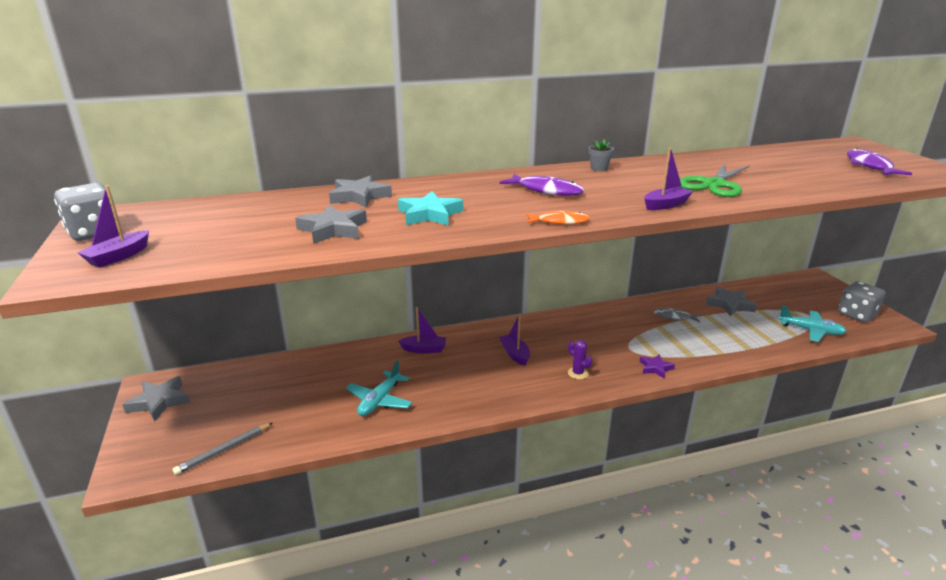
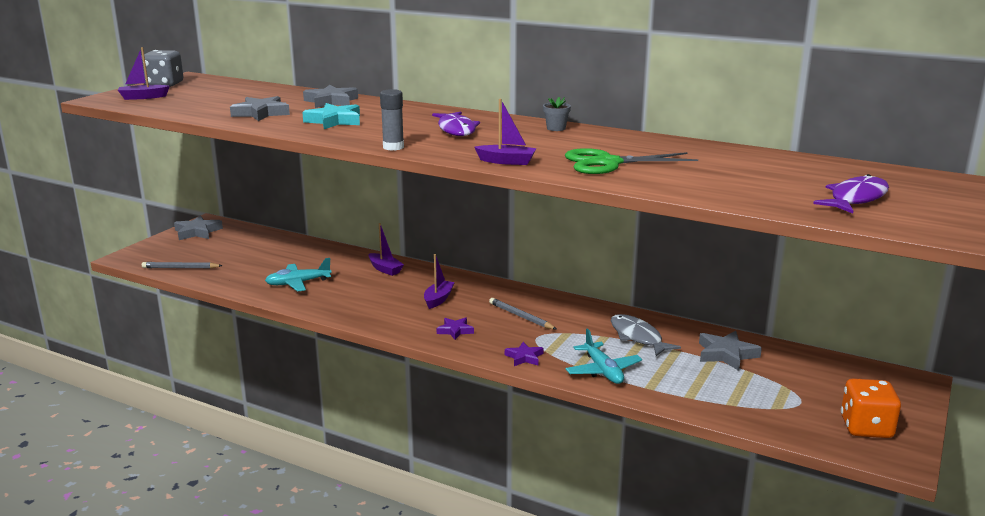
camera: 45 degrees right, 5 degrees down
(559, 222) = (393, 147): orange fish -> grey glue stick
(578, 373) = (455, 331): purple cactus -> purple star
(590, 338) = (520, 316): none -> grey pencil
(674, 317) = (638, 337): grey fish -> grey fish, size x1.53
(810, 331) = (761, 410): turquoise plane -> turquoise plane (603, 371)
(856, 315) = (866, 427): grey dice -> orange dice

